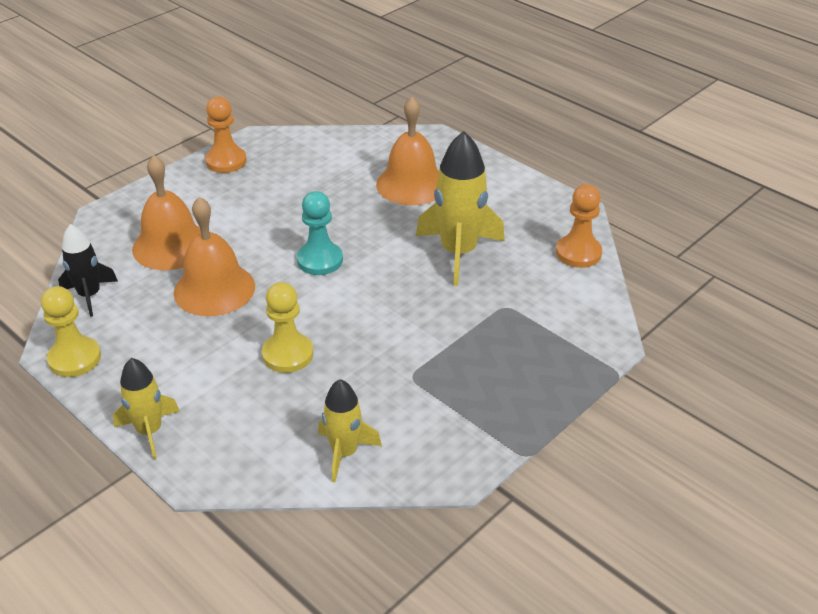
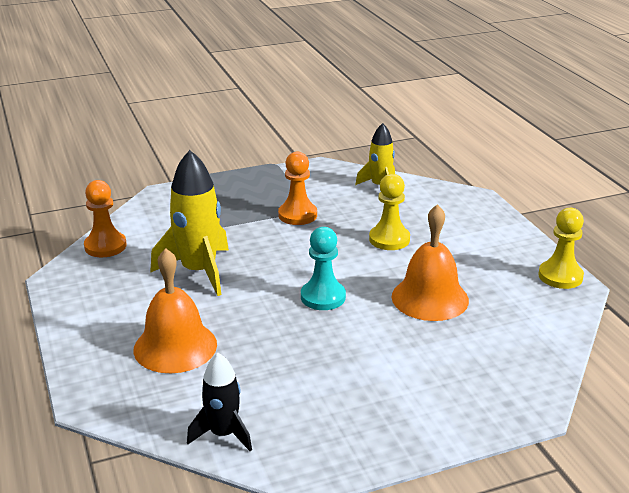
camera: 155 degrees left, 10 degrees down
(89, 295) = (548, 322): black rocket -> black rocket (223, 434)
(149, 431) = (504, 222): yellow rocket -> none
(171, 245) = (461, 349): orange bell -> none
(226, 161) = (363, 444): orange pawn -> orange pawn (297, 215)

